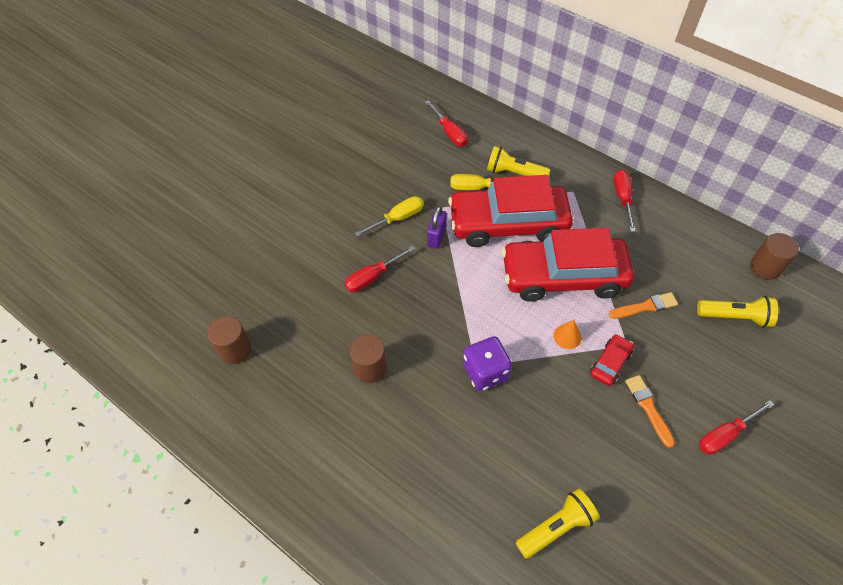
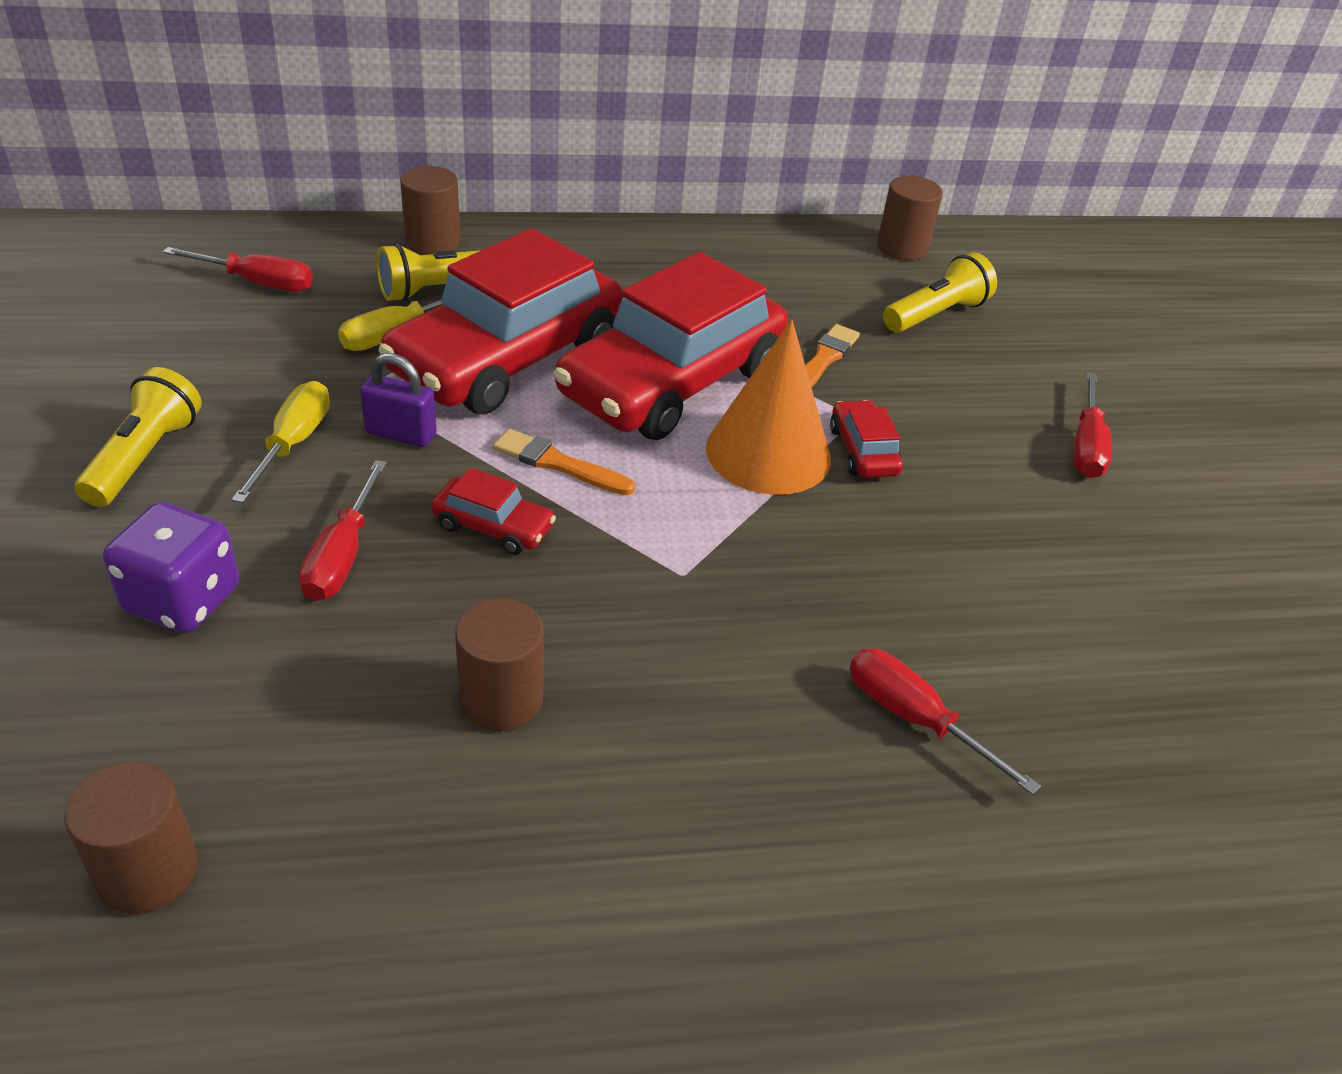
camera: 50 degrees left, 15 degrees down
(430, 298) = (493, 526): none -> red car
(436, 237) = (401, 434): purple padlock -> purple padlock turned 45 degrees counterclockwise
(485, 372) = (708, 573): purple dice -> purple dice (183, 600)
(535, 145) = (433, 242): none -> brown cylinder
(556, 527) = (1055, 706): yellow flashlight -> yellow flashlight (144, 457)
(567, 336) = (768, 453): orange cone -> orange cone, size x2.24
(622, 198) = (641, 252): red screwdriver -> red screwdriver (915, 719)
(648, 408) = (972, 473): orange brush -> orange brush (558, 464)

